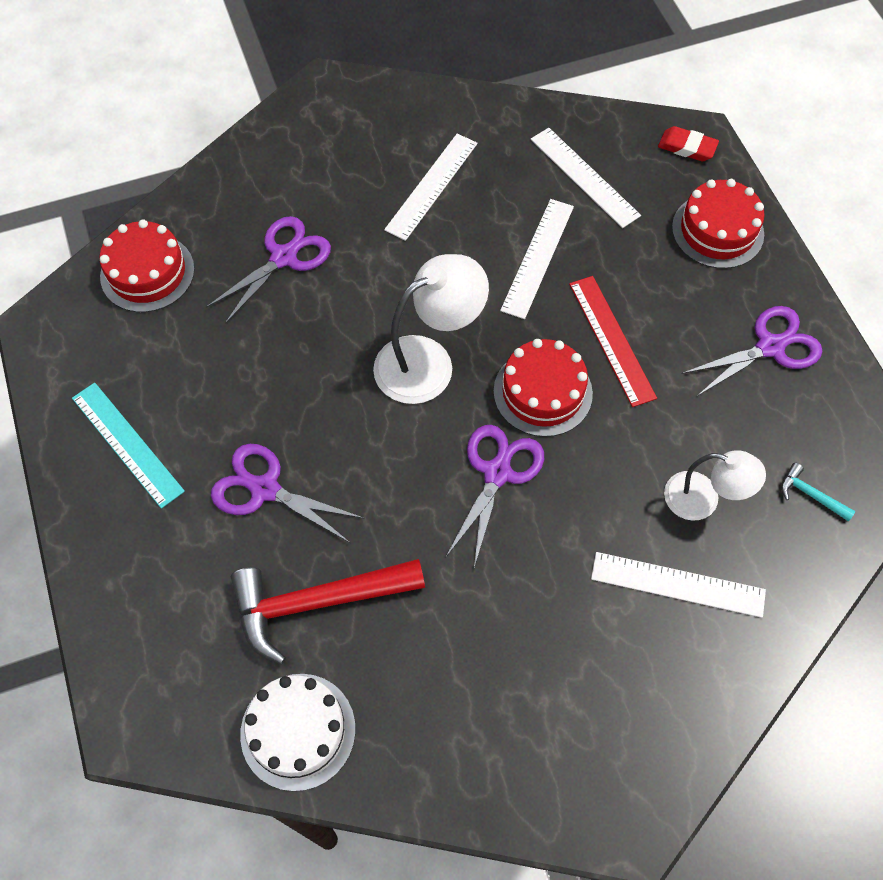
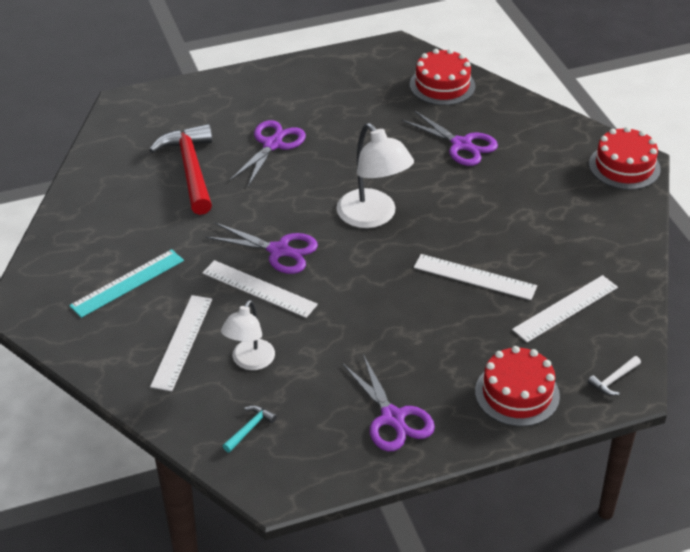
camera: 90 degrees right, 20 degrees down
(127, 444) = (308, 87): turquoise ruler -> turquoise ruler (127, 283)
(298, 731) = (109, 164): white cake -> none
(432, 186) = (540, 218): white ruler -> white ruler (259, 289)
(542, 392) = (347, 276): red cake -> red cake (624, 166)
(611, 340) = (396, 317): red ruler -> none
(687, 147) = (613, 380): red eraser -> white hammer

